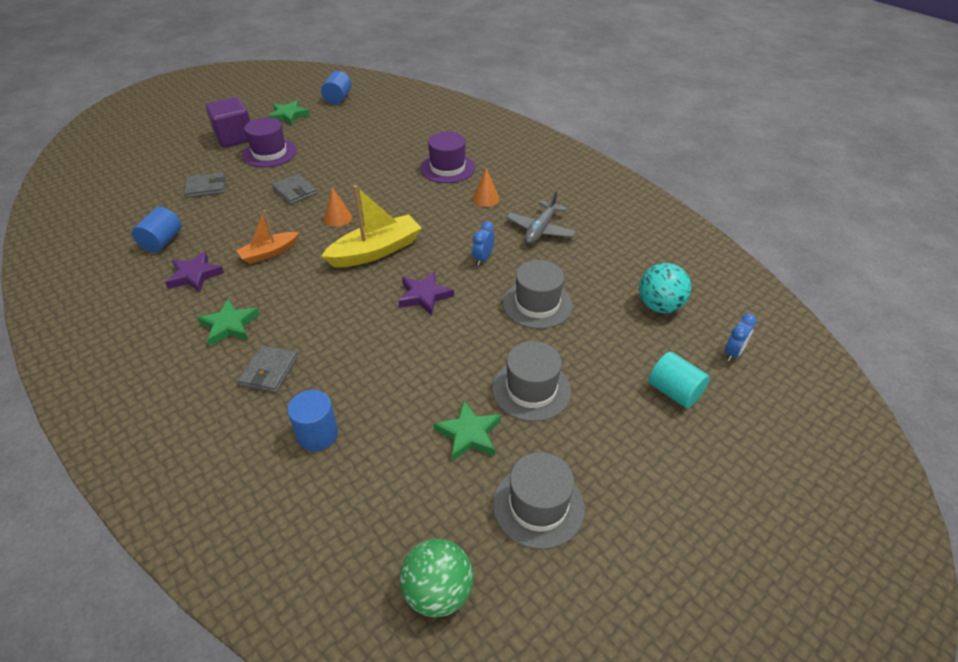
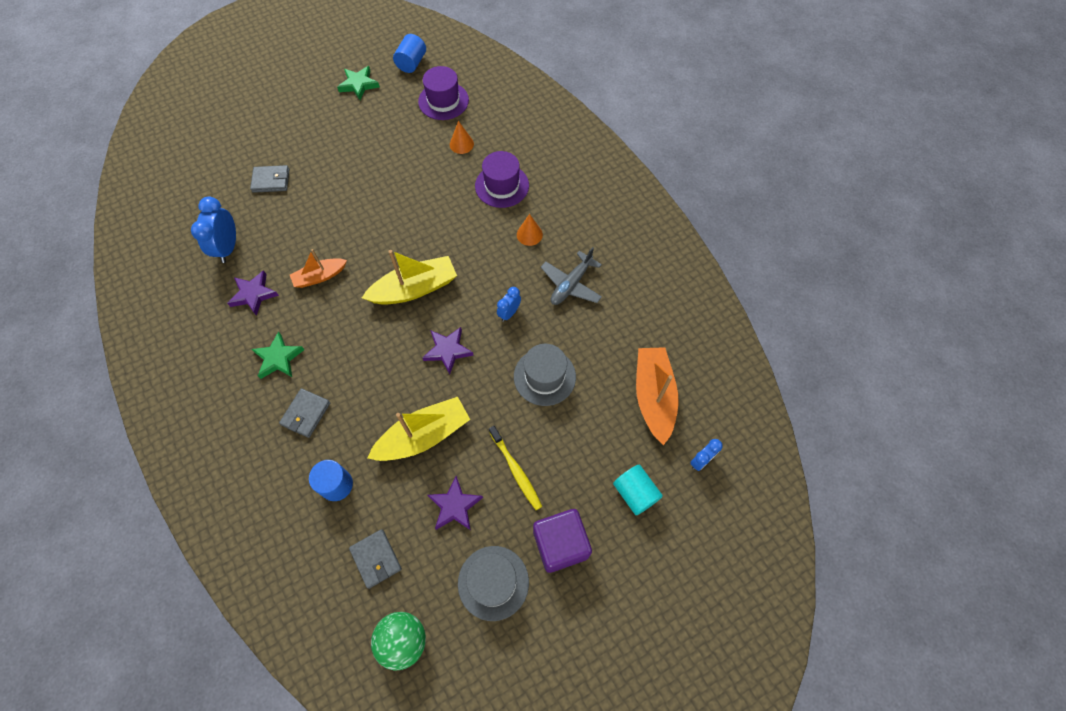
camera: 10 degrees right, 20 degrees up
(162, 241) = (228, 247): blue cylinder -> blue clock
(234, 137) = (303, 111): purple cube -> purple cube (560, 544)
(269, 153) = (334, 139): purple hat -> purple hat (443, 101)
(294, 191) = (351, 198): grey wallet -> grey wallet (376, 559)
(338, 218) = (386, 240): orange cone -> orange cone (461, 144)
(415, 373) = (424, 436): none -> yellow boat
(469, 434) = (455, 506): green star -> purple star
(531, 390) = (515, 470): grey hat -> yellow toothbrush
(659, 306) = (653, 396): turquoise ball -> orange boat

